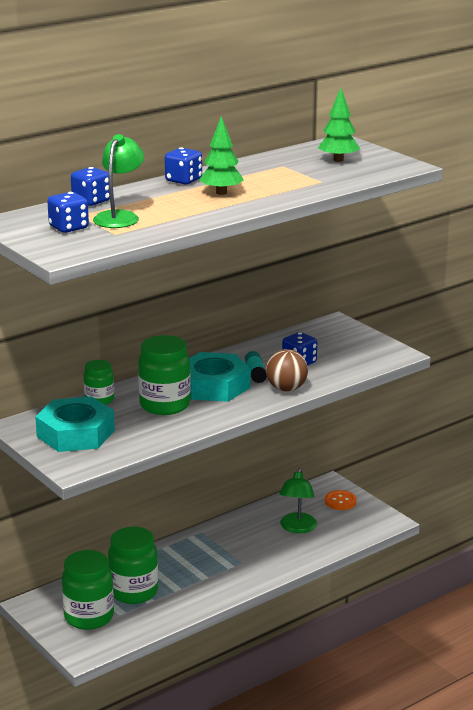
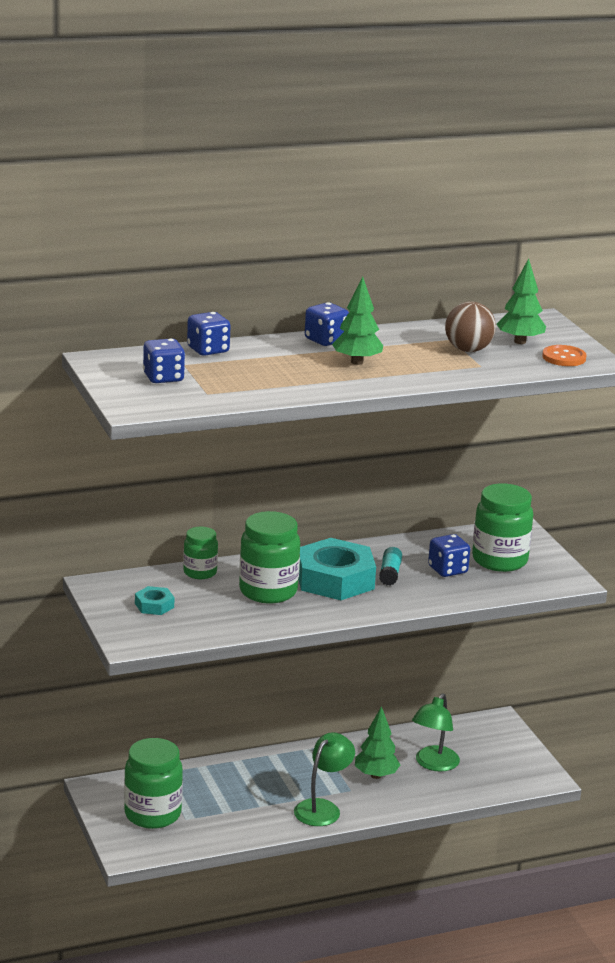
camera: 15 degrees right, 0 degrees up
(75, 433) = (154, 605): turquoise nut -> turquoise nut, size x0.46
(119, 217) = (226, 373): green lamp -> green lamp (322, 808)
(134, 592) = (214, 797): green jar -> green jar (499, 560)
(256, 546) = (376, 775): none -> green tree
(286, 389) = (415, 598): brown ball -> brown ball (468, 350)
(340, 501) = (500, 743): orange button -> orange button (564, 357)

